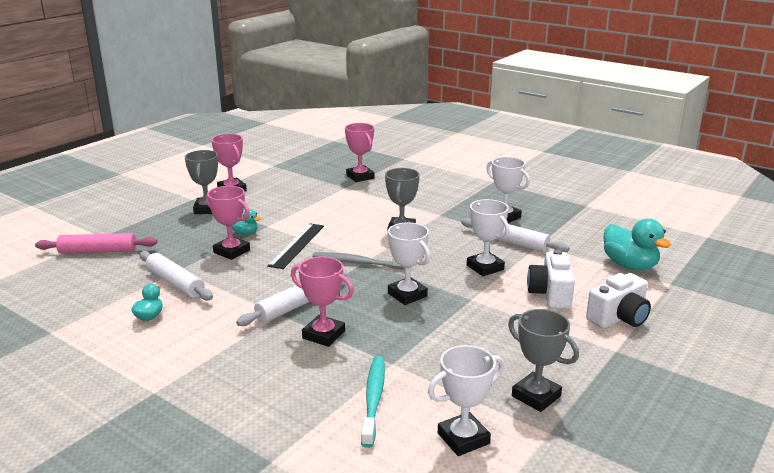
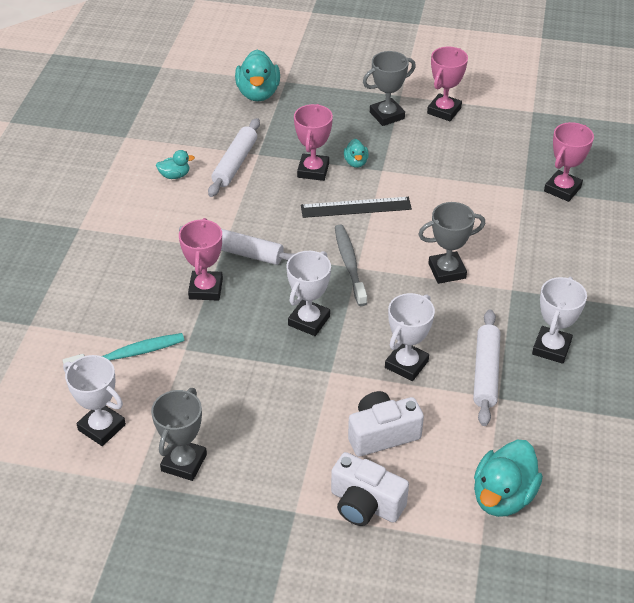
camera: 65 degrees right, 20 degrees up
(98, 251) = (258, 93): pink rolling pin -> turquoise duck

